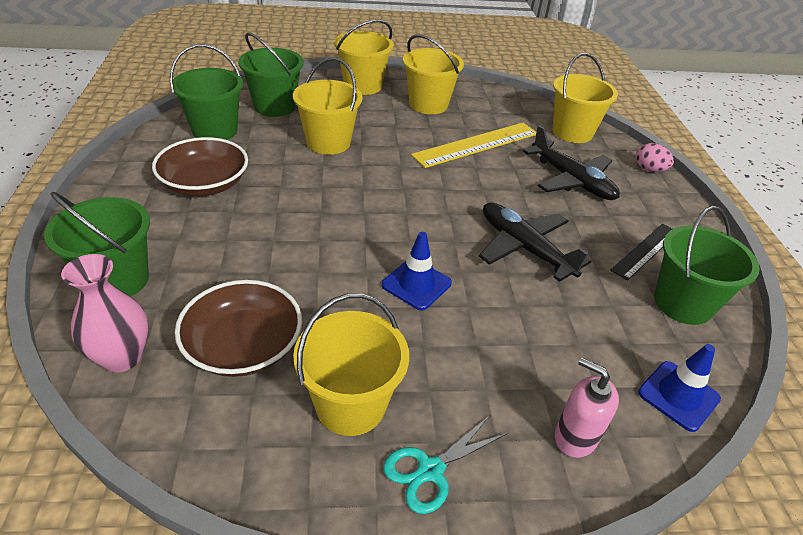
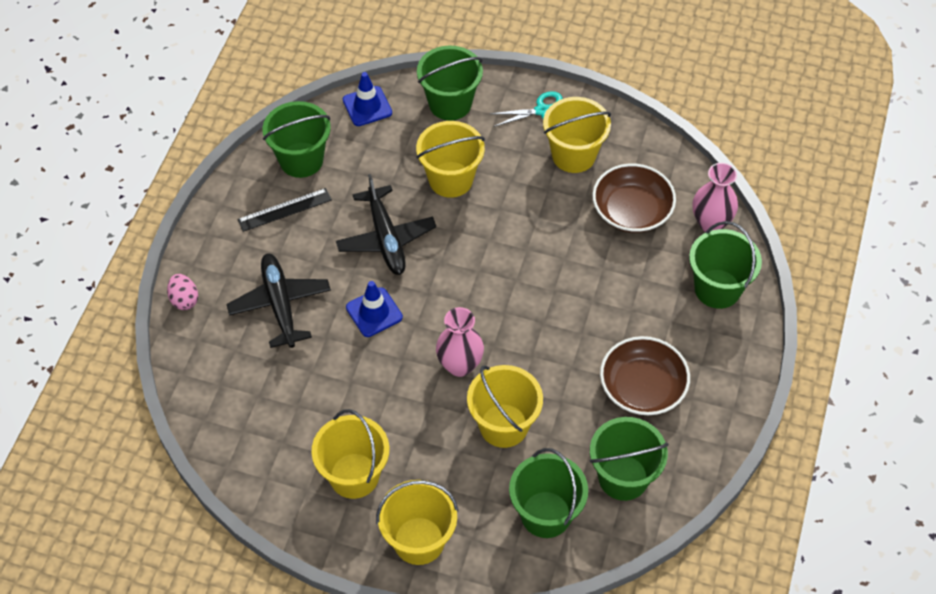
camera: 155 degrees left, 15 degrees up
(386, 170) = (460, 365): none -> pink vase
(416, 284) = (493, 227): blue traffic cone -> blue traffic cone (374, 312)
(477, 144) = (341, 383): yellow ruler -> none
(572, 132) = (215, 379): yellow bucket -> yellow bucket (450, 179)
(575, 437) = (450, 103): pink soap dispenser -> green bucket

